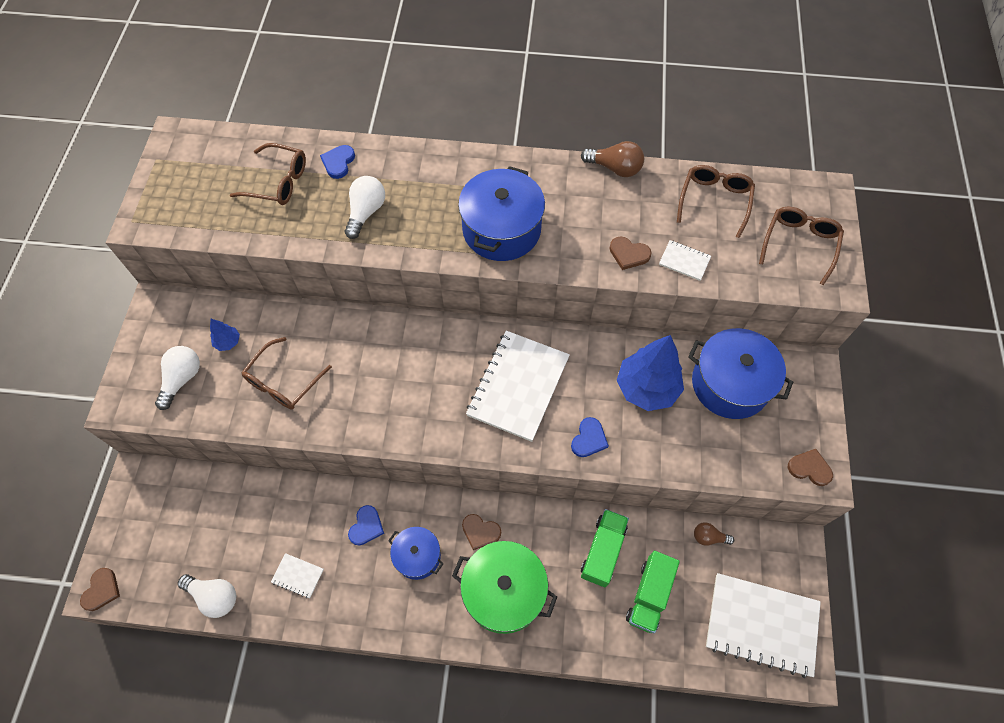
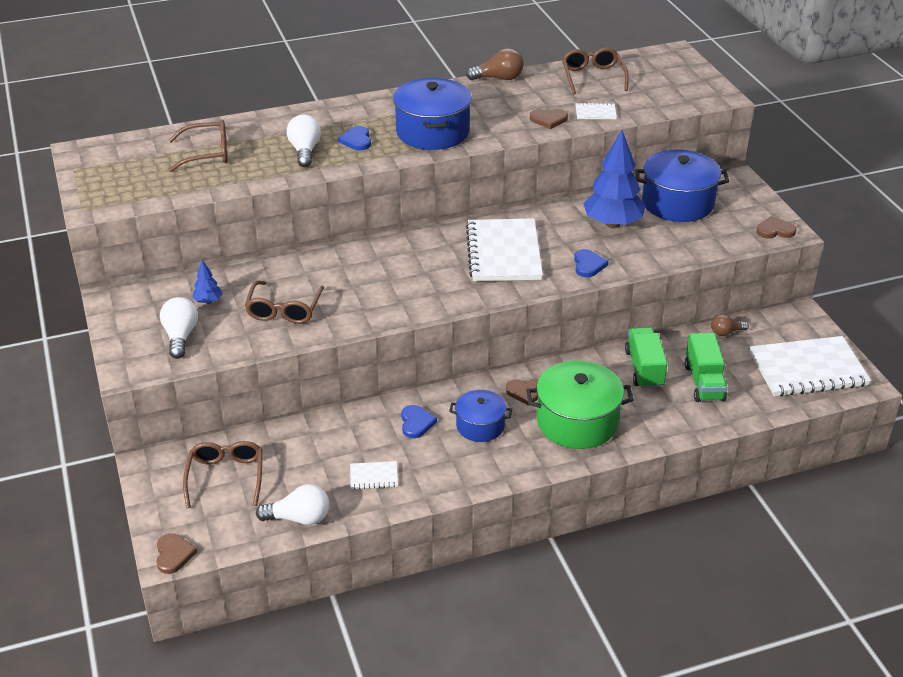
camera: 25 degrees left, 25 degrees down
(338, 162) = (254, 130): blue heart -> blue heart (356, 140)
(799, 244) = (675, 83): brown glasses -> brown glasses (226, 477)

